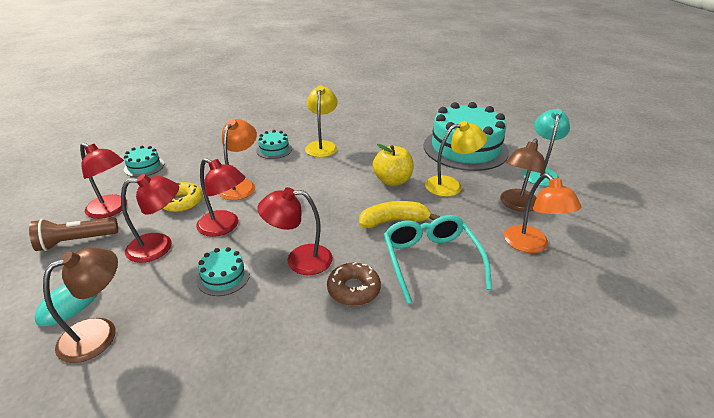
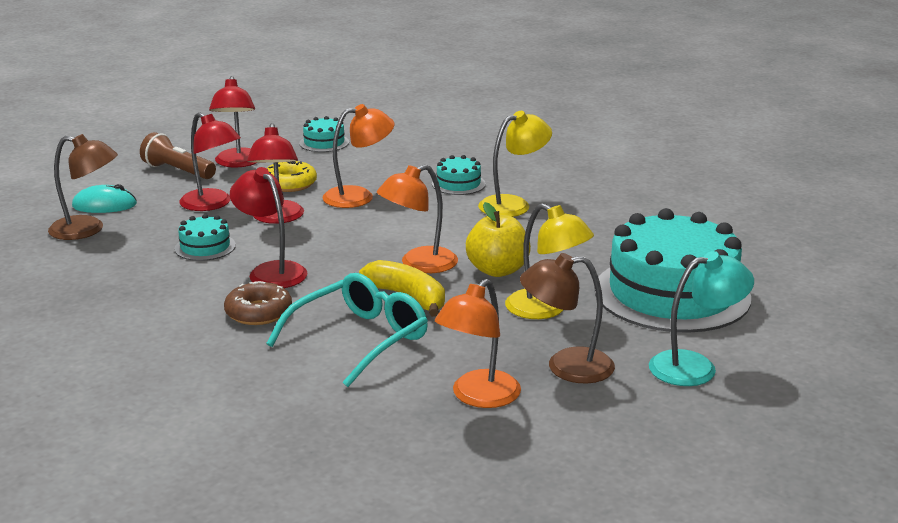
camera: 55 degrees right, 10 degrees down
(357, 201) = (419, 264): none -> orange lamp

